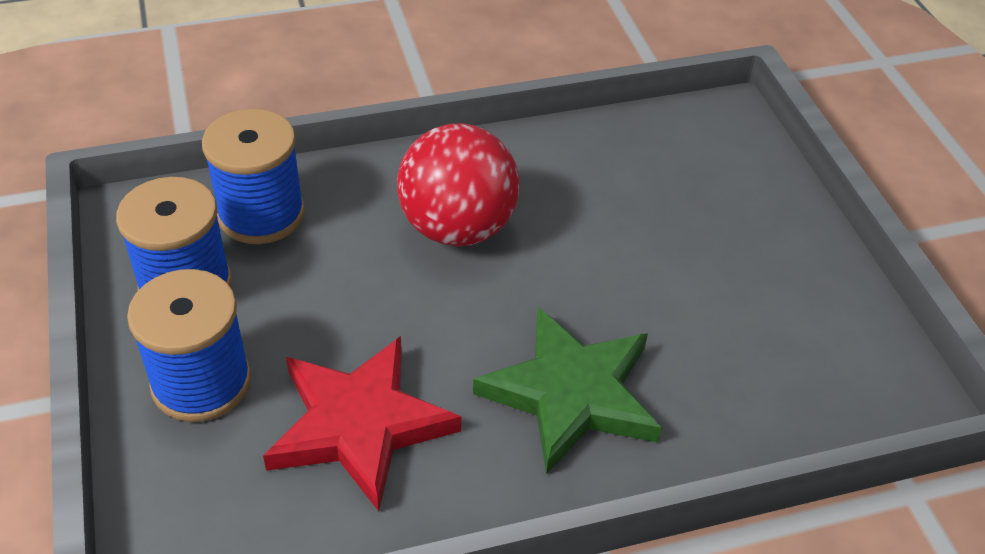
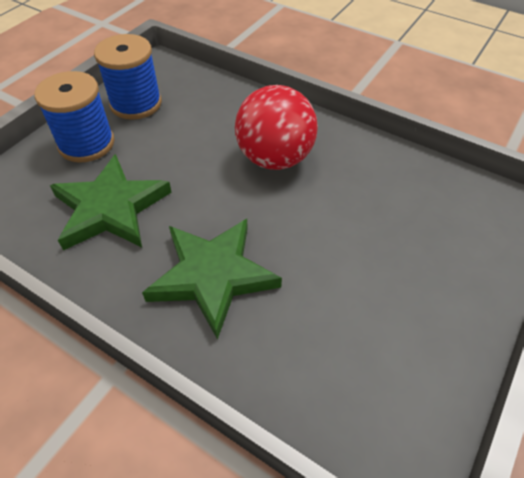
camera: 50 degrees right, 5 degrees up
(261, 214) = (203, 95): blue spool -> none
(359, 425) = (110, 208): red star -> green star

